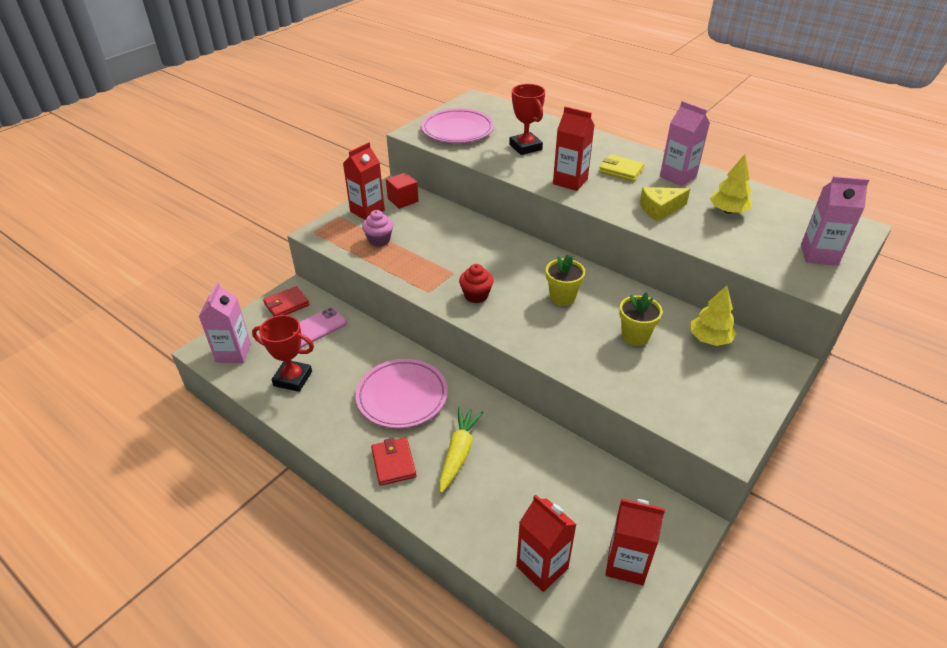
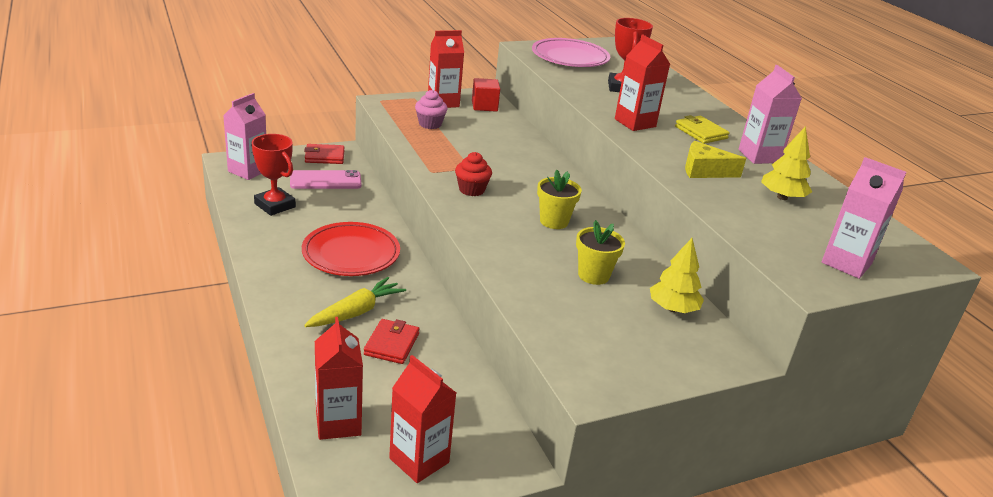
camera: 25 degrees right, 10 degrees down
(393, 463) = (293, 294): red wallet -> red wallet (392, 344)
(402, 396) = (351, 254): pink plate -> red plate

